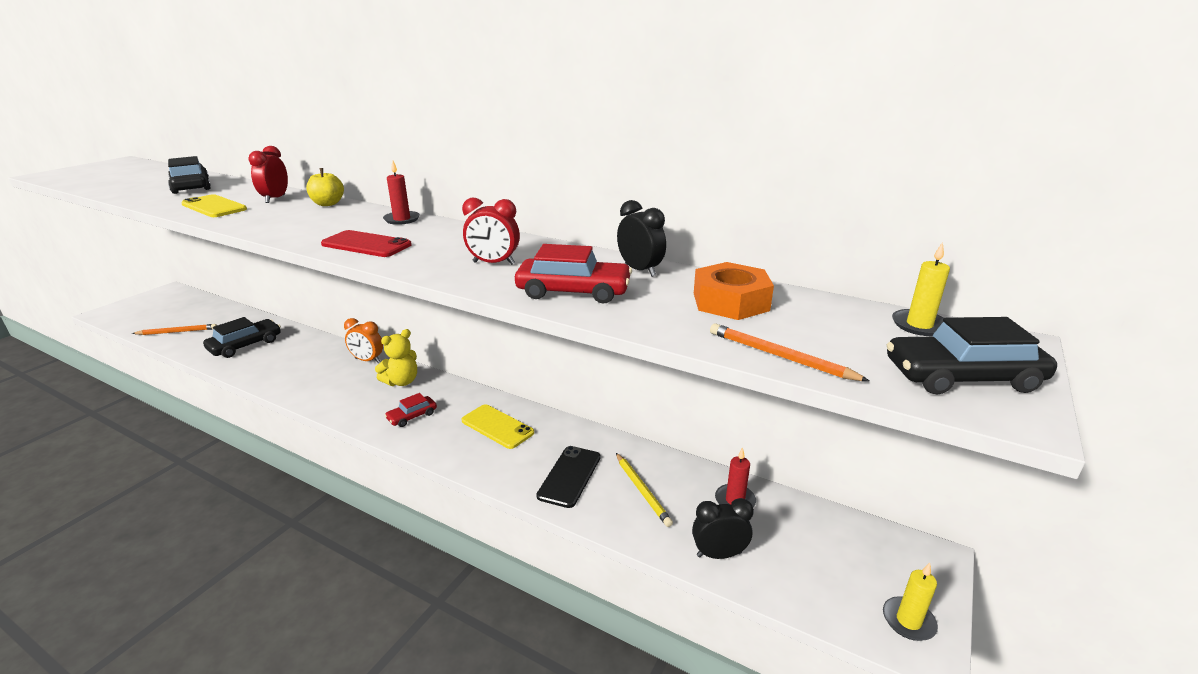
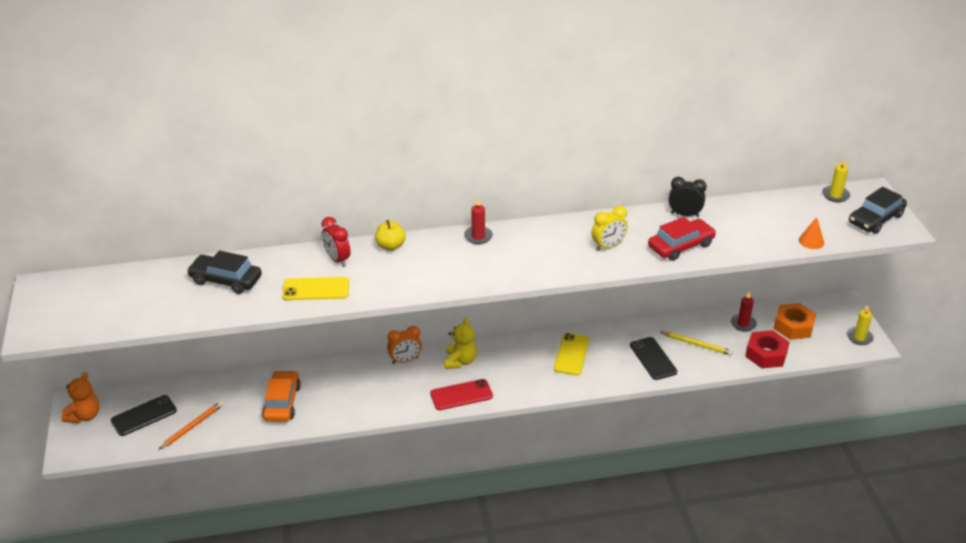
camera: 40 degrees left, 10 degrees up
(155, 299) = (84, 416): none -> orange teddy bear
(174, 313) = (144, 415): none -> black phone
(245, 345) = (282, 402): black car -> orange car
(366, 245) = (510, 268): red phone -> red phone (461, 395)
(412, 416) = (510, 378): red car -> none
(493, 263) = (608, 246): red clock -> yellow clock
(497, 426) = (571, 354): yellow phone -> yellow phone turned 75 degrees counterclockwise
(719, 554) = (766, 354): black clock -> red nut
(730, 302) = (753, 217): orange nut -> orange nut (793, 326)
(780, 356) = (811, 241): orange pencil -> orange cone

